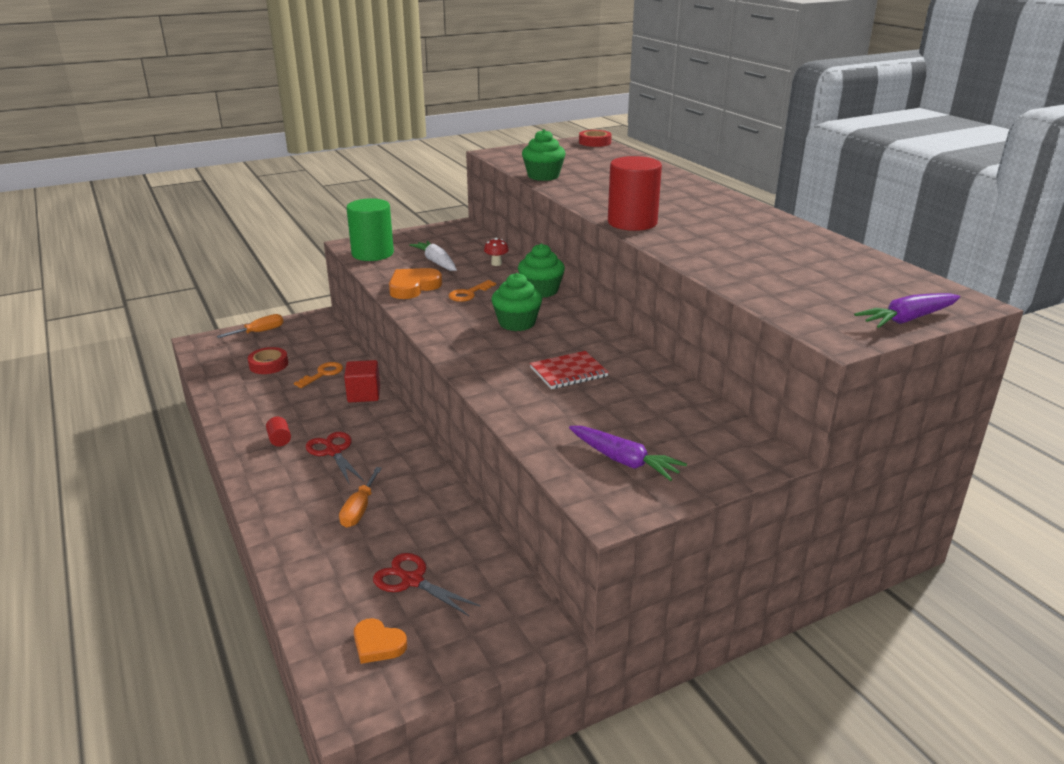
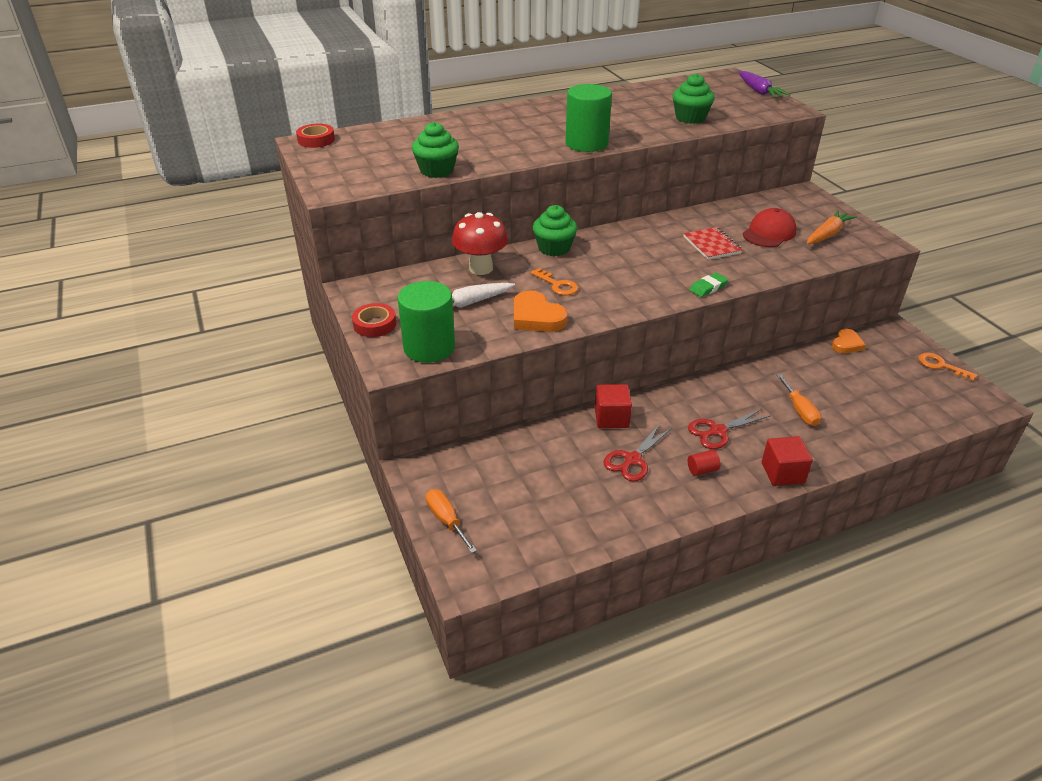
camera: 85 degrees left, 10 degrees up
(261, 487) = (782, 473): none -> red cube
(268, 364) = (540, 499): red tape -> red tape (374, 324)
(323, 374) = (566, 451): orange key -> orange key (941, 366)
(359, 509) = (799, 410): orange screwdriver -> orange screwdriver turned 60 degrees clockwise
(378, 644) = (938, 394): orange heart -> orange heart (846, 344)
(412, 580) = (872, 381): red scissors -> red scissors (632, 459)
(467, 365) = (708, 287): none -> green eraser
(496, 263) = (481, 268): red mushroom -> red mushroom, size x2.12
(517, 323) = (624, 262): green cupcake -> green cupcake (690, 118)
(613, 413) = (769, 233): none -> red cap
(623, 460) = (827, 234): purple carrot -> orange carrot
(632, 222) = (586, 143): red cylinder -> green cylinder

